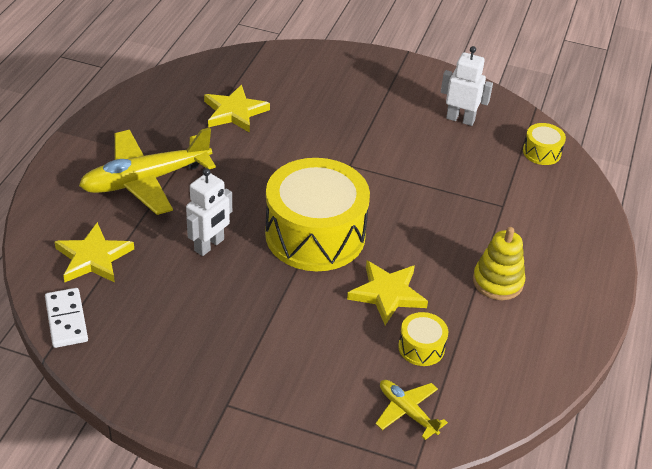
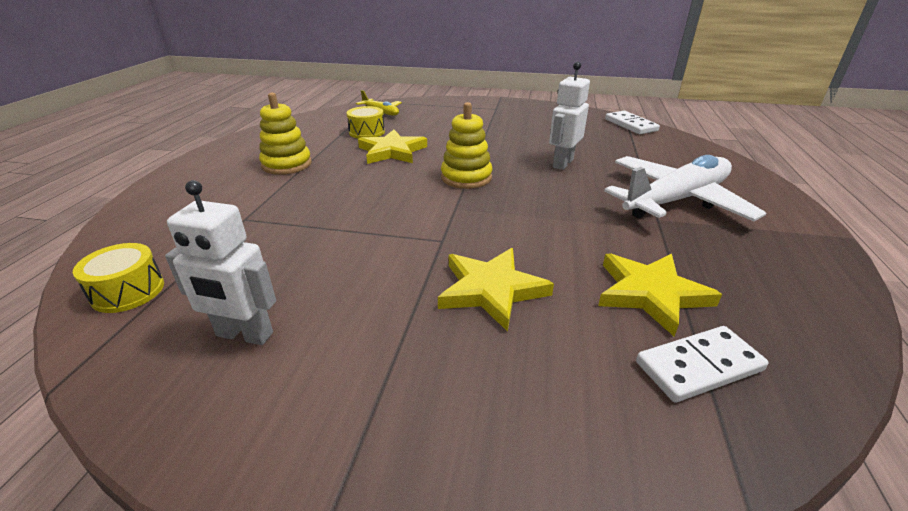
camera: 175 degrees right, 10 degrees down
(93, 258) = (652, 149): yellow star -> yellow star (491, 290)
(145, 180) = (676, 200): yellow plane -> white plane
(241, 79) = (699, 366): none -> white domino
(315, 234) = (466, 177): yellow drum -> yellow stacking toy

